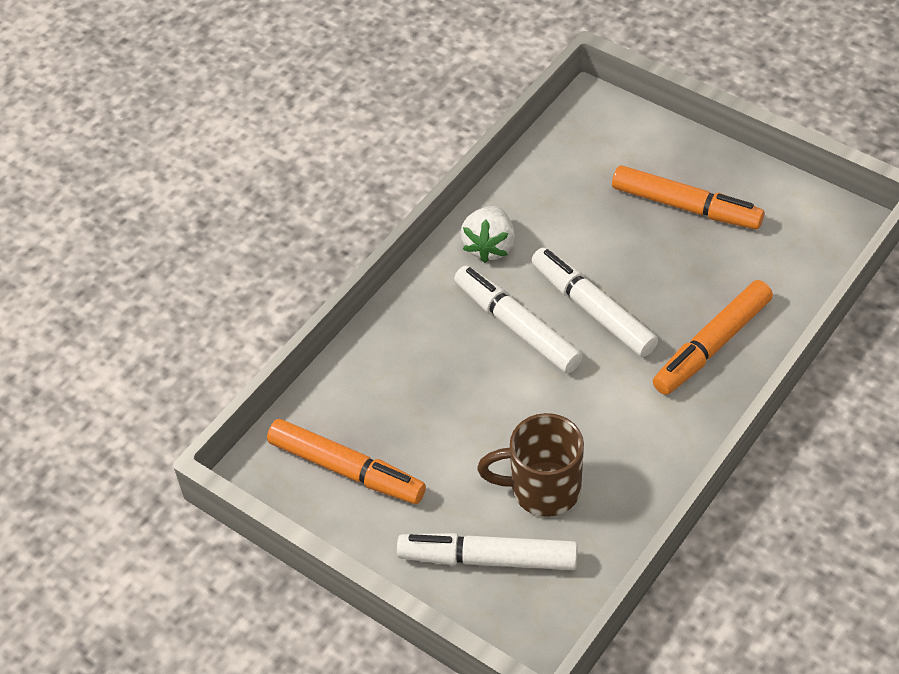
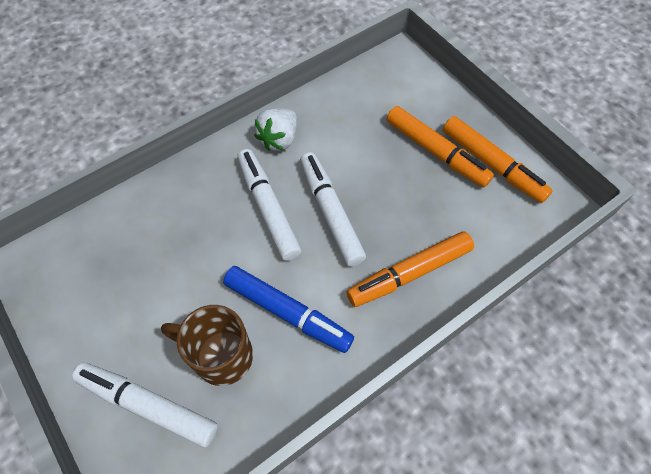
camera: 15 degrees right, 10 degrees up
(346, 470) = (86, 285): orange marker -> orange marker (492, 165)
(595, 425) = (288, 312): none -> blue marker

